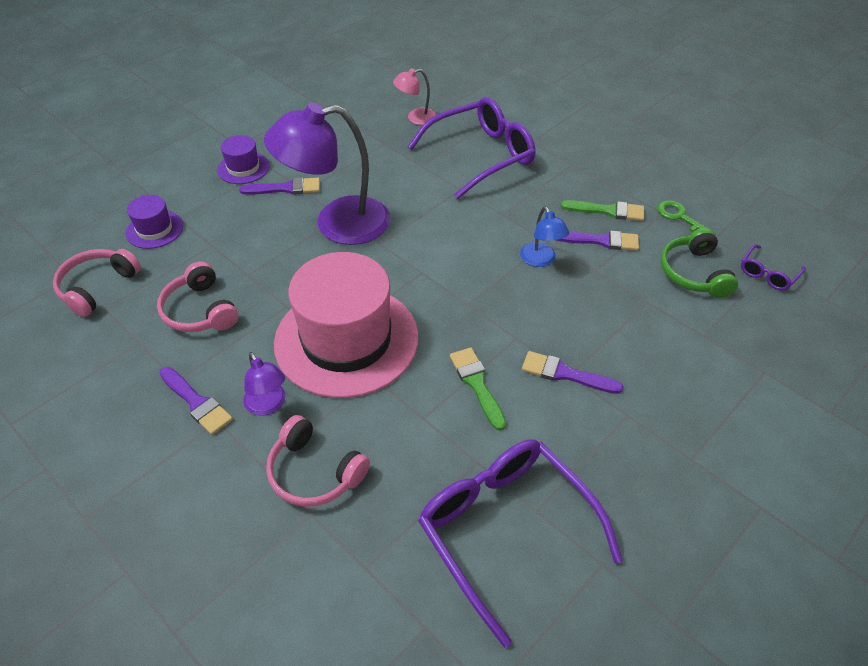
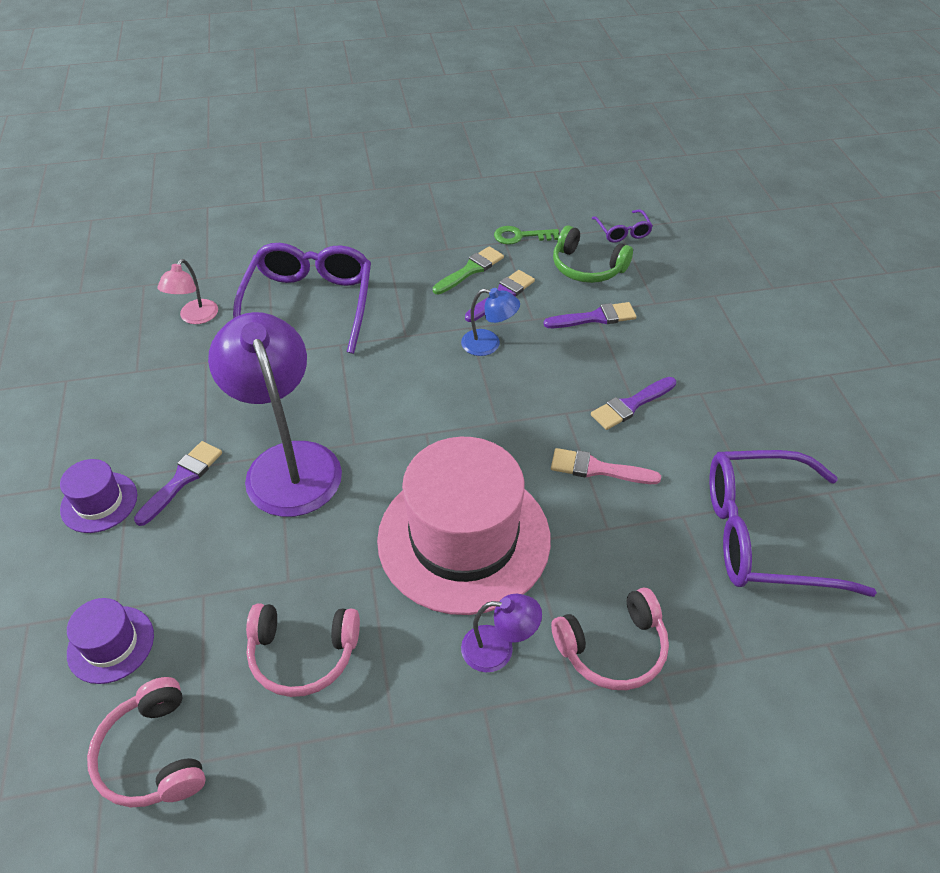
camera: 55 degrees left, 0 degrees up
(196, 402) = (443, 718): purple brush -> purple brush (595, 318)
(337, 223) = (288, 463): purple lamp -> purple lamp turned 135 degrees clockwise
(477, 384) = (598, 469): green brush -> pink brush

